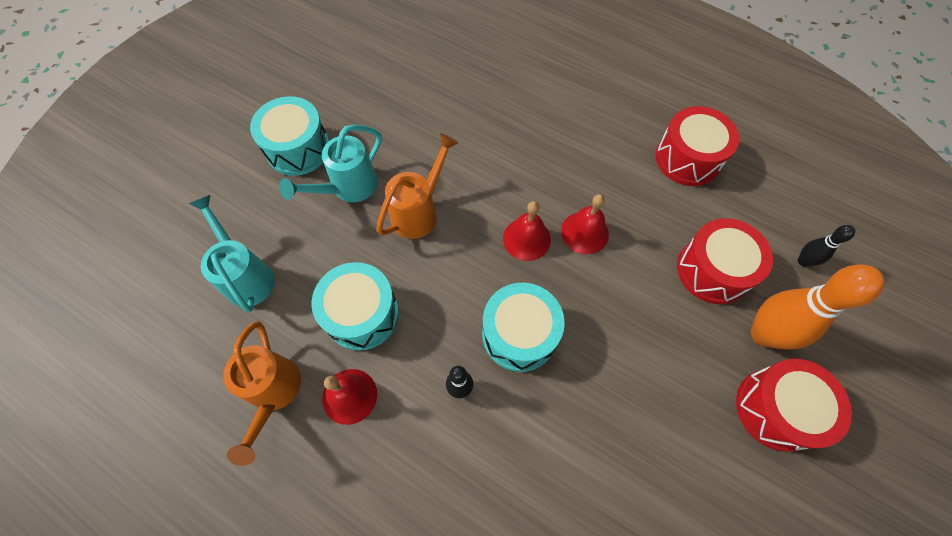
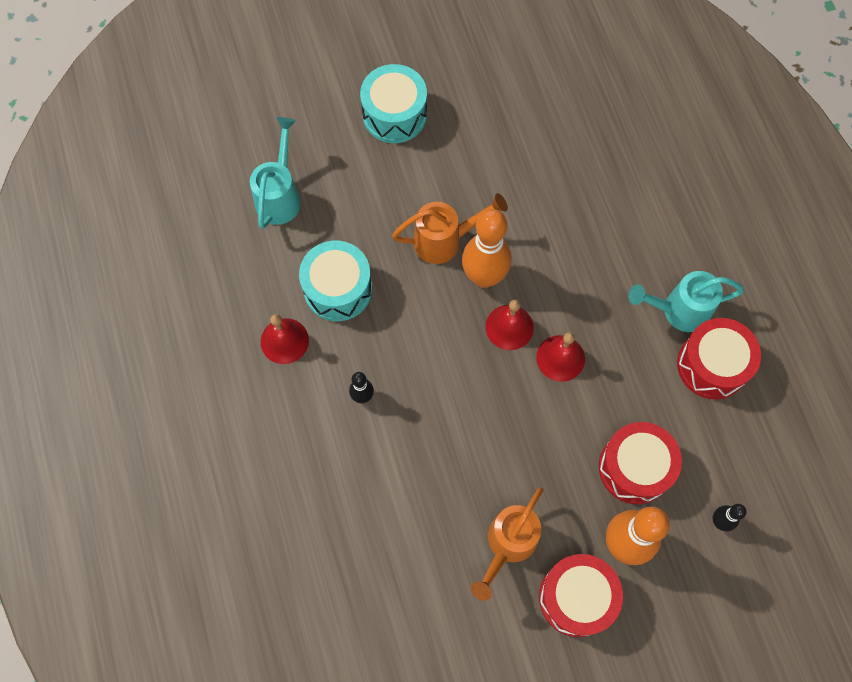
camera: 40 degrees right, 5 degrees up
(273, 393) = (237, 298): orange watering can -> orange watering can (508, 544)
(348, 188) = (407, 179): turquoise watering can -> turquoise watering can (678, 310)
(473, 216) = (484, 277): none -> orange bowling pin
(519, 334) = (437, 393): turquoise drum -> none

